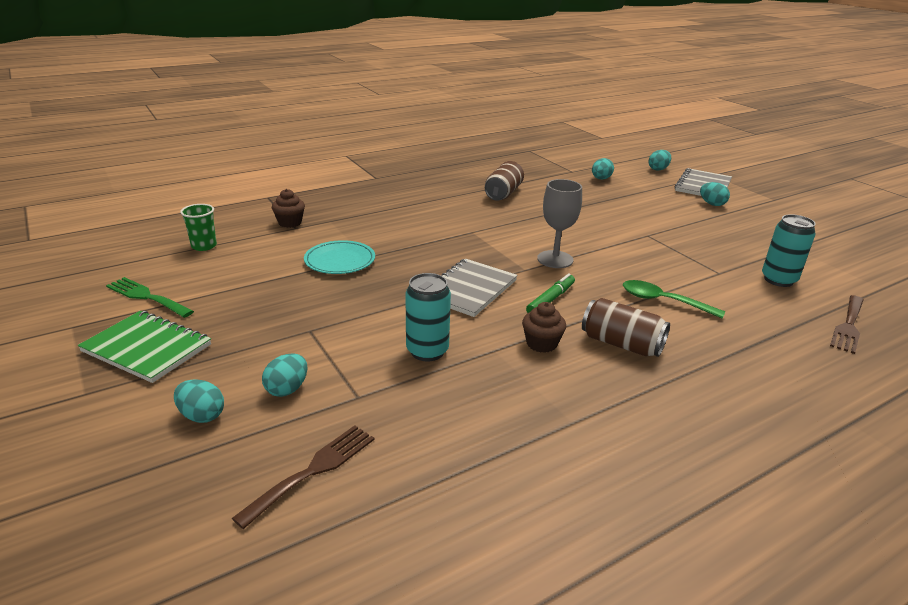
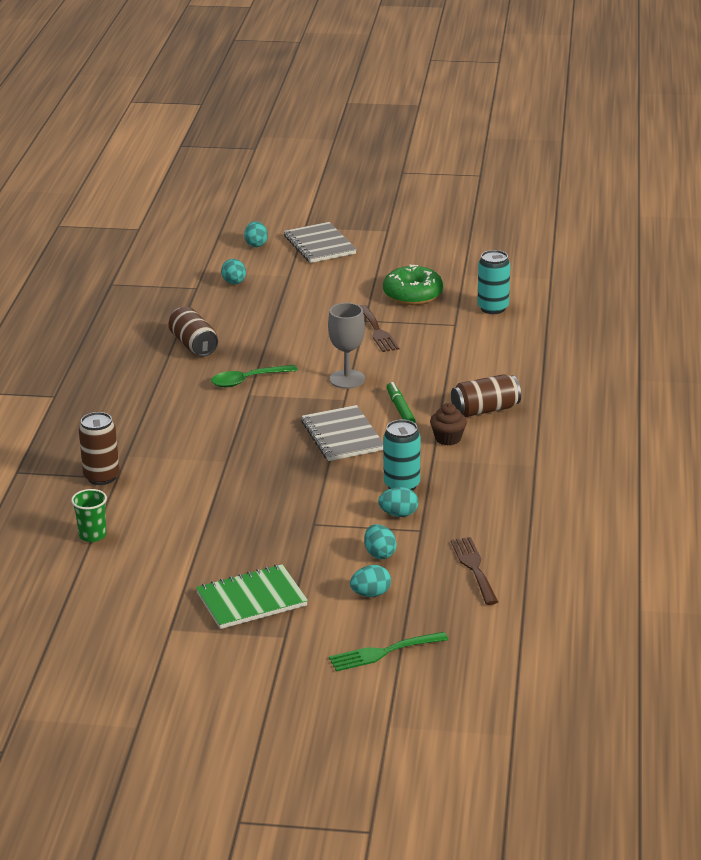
camera: 50 degrees left, 0 degrees up
(146, 297) = (161, 584): green fork -> green fork (383, 652)
(290, 223) = (101, 477): brown cupcake -> brown can
(340, 261) = (217, 476): turquoise plate -> none
(663, 301) = (459, 367): green spoon -> green spoon (247, 380)
(712, 204) = (356, 262): turquoise egg -> turquoise egg (398, 514)
(719, 239) = (413, 295): none -> green donut
(848, 326) = (569, 320): brown fork -> brown fork (377, 331)

